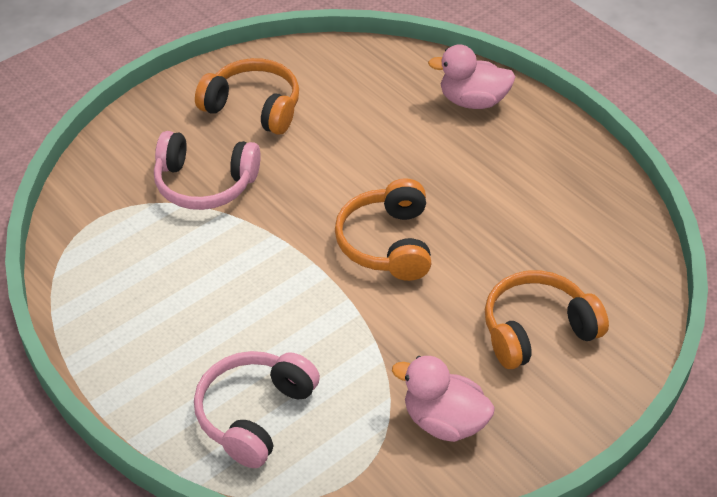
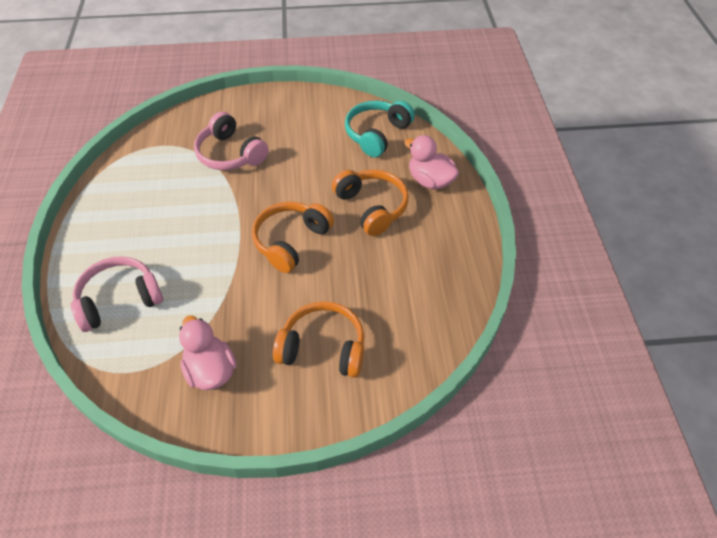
camera: 35 degrees right, 5 degrees up
(253, 107) = (299, 124): orange headphones -> orange headphones (372, 207)
(360, 77) = (377, 134): none -> turquoise headphones

